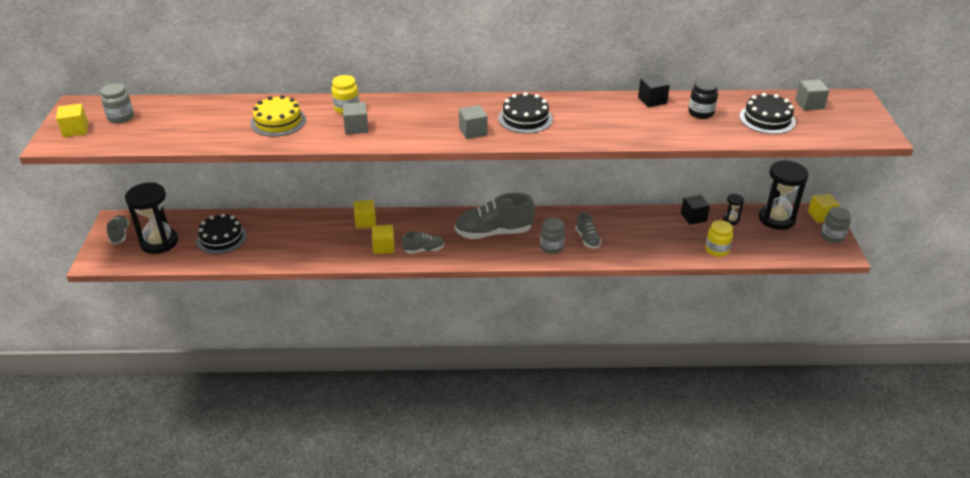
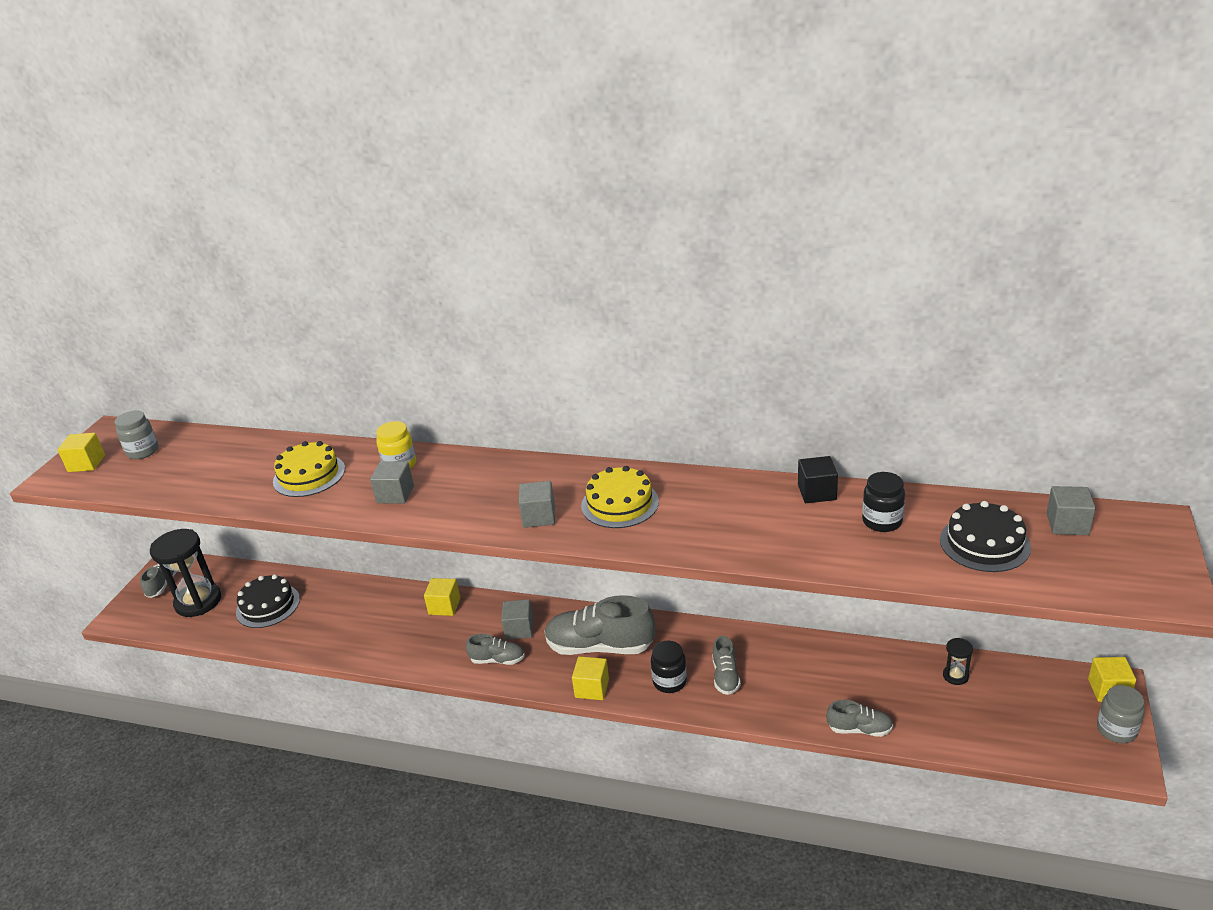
camera: 20 degrees right, 5 degrees down
(383, 247) = (449, 648): yellow cube -> yellow cube (592, 688)
(430, 229) = (519, 629): none -> grey cube
(525, 118) = (620, 503): black cake -> yellow cake
(551, 247) = (669, 682): grey jar -> black jar
(685, 257) = (859, 729): none -> grey shoe
(693, 217) = (898, 663): black cube -> none
(717, 250) = (914, 725): yellow jar -> none
(776, 219) = (1031, 685): black hourglass -> none

